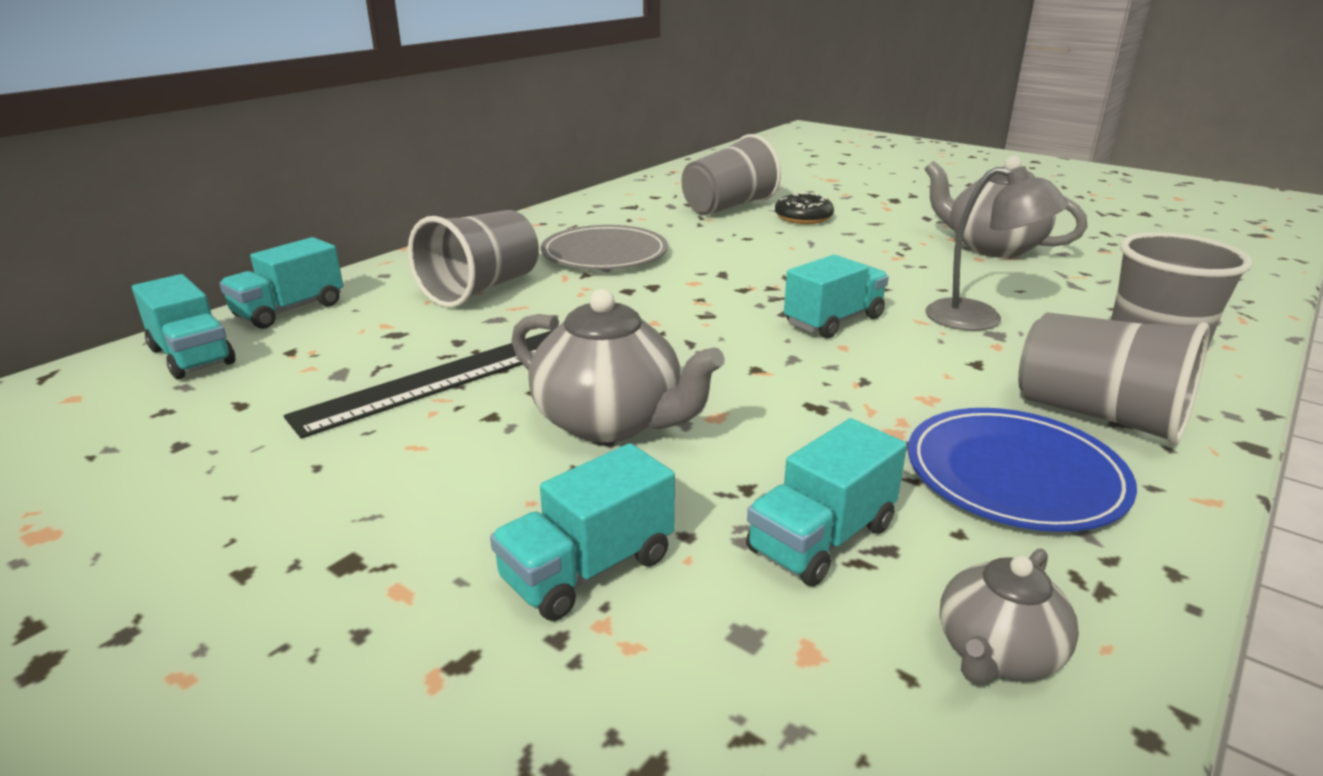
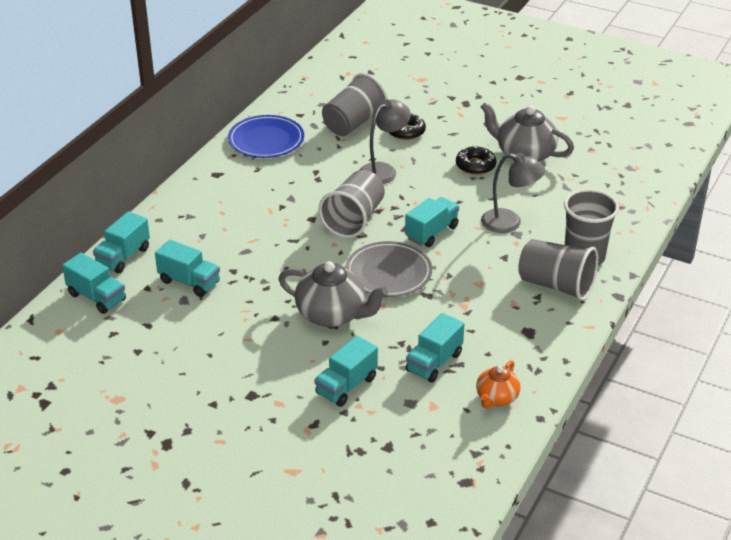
camera: 10 degrees left, 10 degrees up
(370, 350) = (189, 282): none -> turquoise truck
(442, 379) = (239, 298): black ruler -> none
(481, 289) = (225, 226): grey cup -> grey cup (354, 219)
(604, 253) = (286, 185): grey plate -> grey plate (388, 273)
(762, 249) = (383, 170): none -> grey lamp
(912, 254) = (475, 165): none -> black donut
(996, 653) = (496, 398): grey teapot -> orange teapot
(1014, 474) = (513, 323): blue plate -> blue plate (266, 140)

